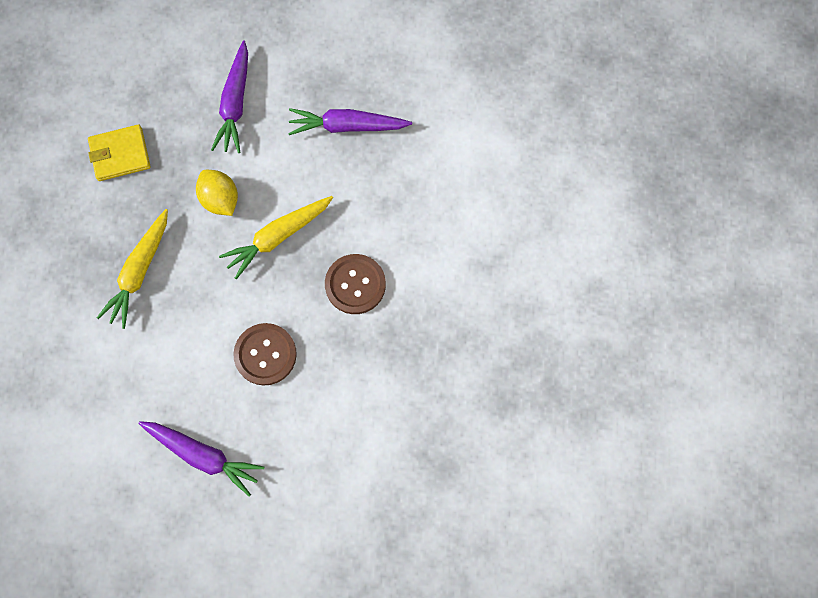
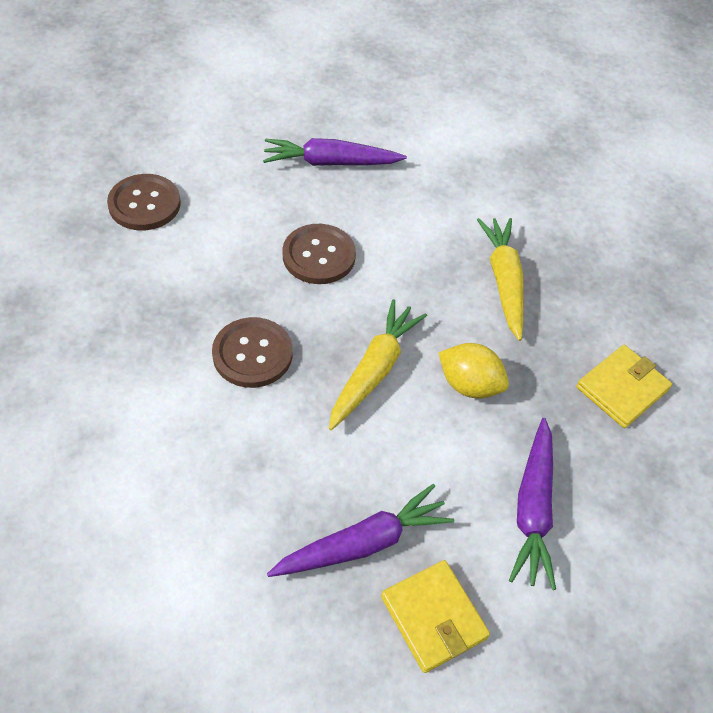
camera: 150 degrees right, 20 degrees down
(235, 104) = (533, 509): purple carrot -> purple carrot turned 150 degrees counterclockwise
(330, 71) = (433, 617): none -> yellow wallet
(381, 469) = (144, 204): none -> brown button

